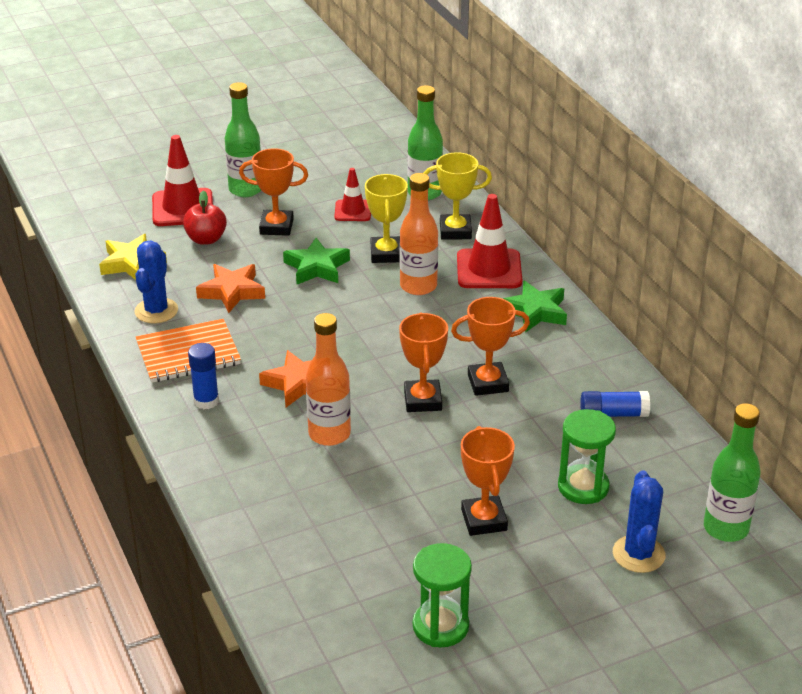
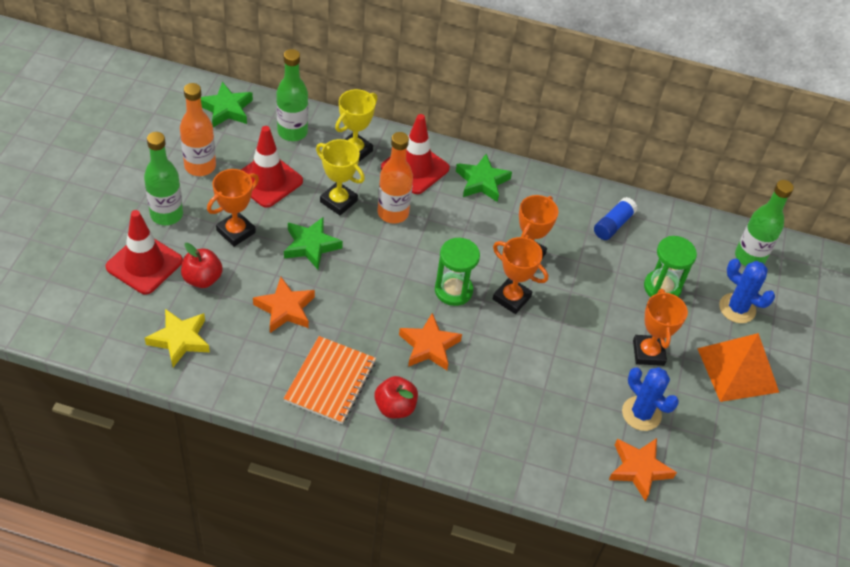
camera: 55 degrees left, 15 degrees up
(156, 311) = (258, 365): blue cactus -> blue cactus (641, 413)
(206, 401) = (395, 407): blue glue stick -> red apple
(328, 587) = (639, 469): none -> orange star
(329, 434) = (497, 367): orange bottle -> orange bottle (200, 166)
(353, 211) = (267, 180): red traffic cone -> red traffic cone, size x1.67
(396, 153) = (226, 109): none -> green star
(440, 626) = (718, 439): green hourglass -> green hourglass (453, 290)
(484, 520) = (648, 353): orange trophy -> orange trophy turned 60 degrees clockwise
(554, 596) = (737, 370): none -> orange pyramid

